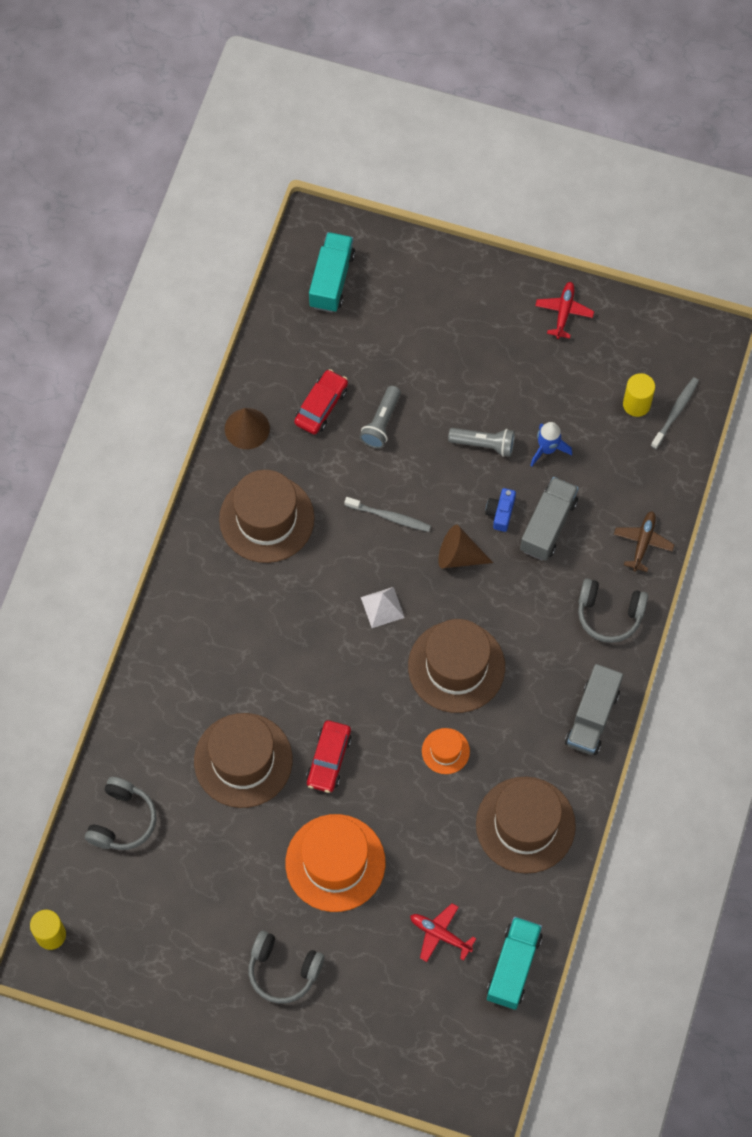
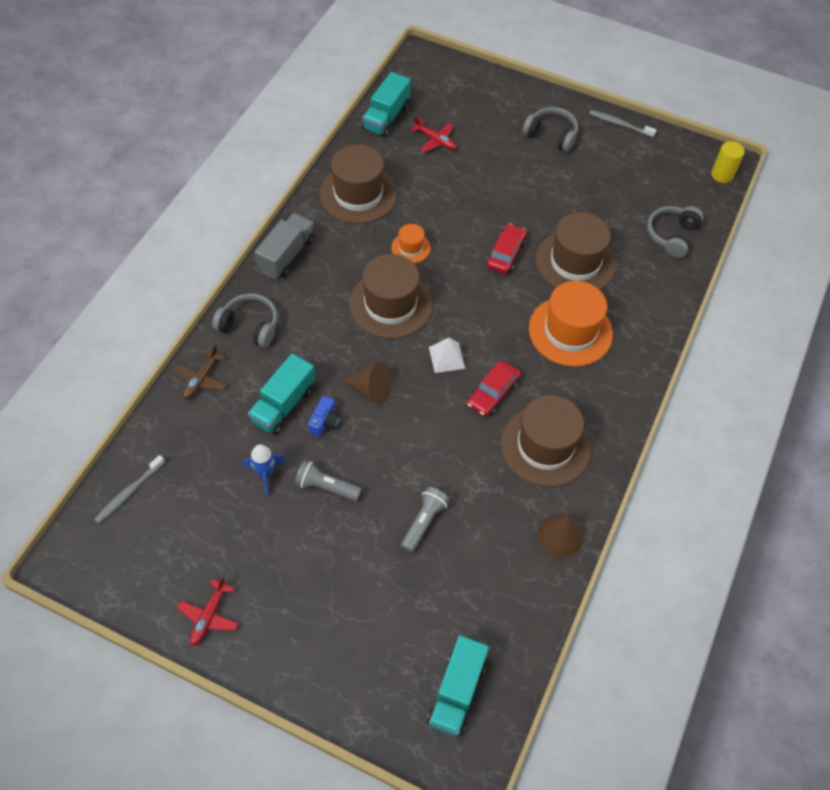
camera: 175 degrees left, 10 degrees down
(321, 406) = (482, 548): red car -> red car (493, 393)
(335, 863) = (507, 190): orange hat -> orange hat (570, 331)
(389, 517) = (429, 432): grey toothbrush -> grey toothbrush (620, 124)
(548, 525) = (283, 405): grey truck -> turquoise truck
(636, 404) = (164, 506): yellow cylinder -> none

